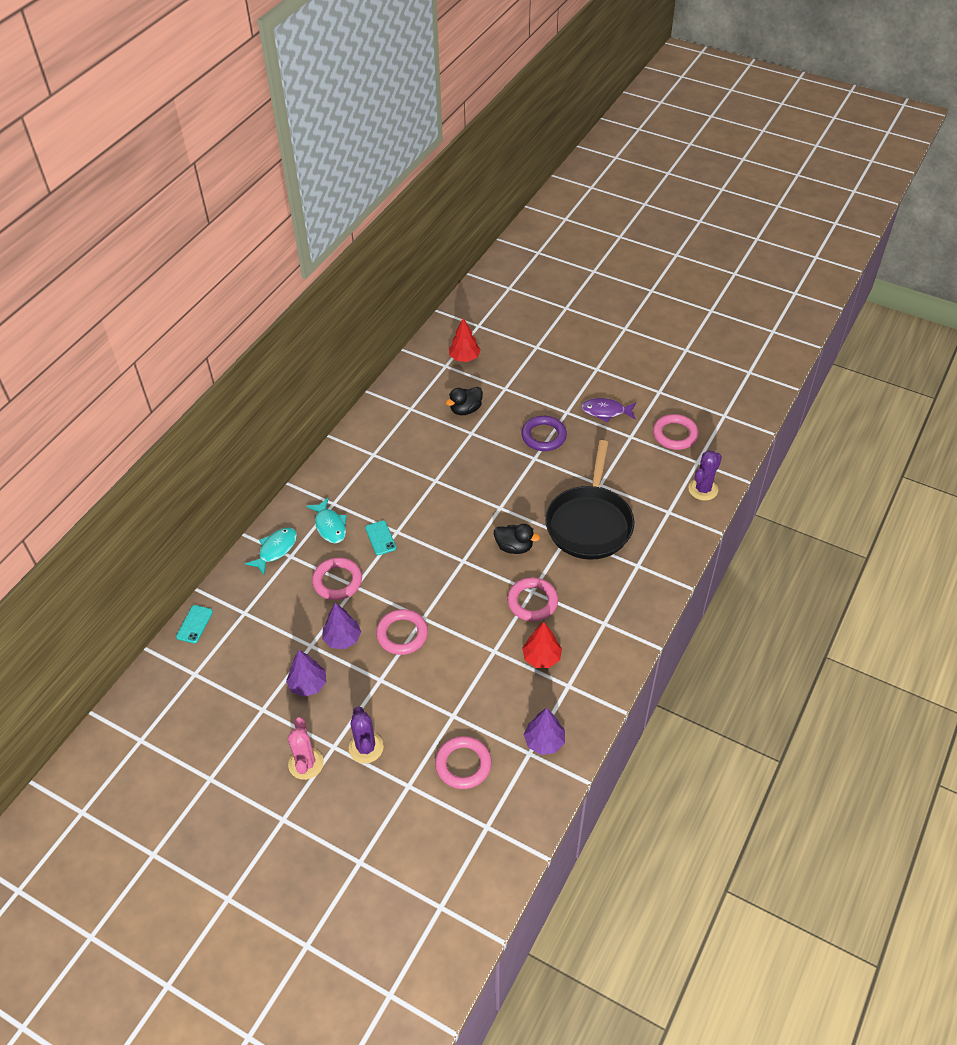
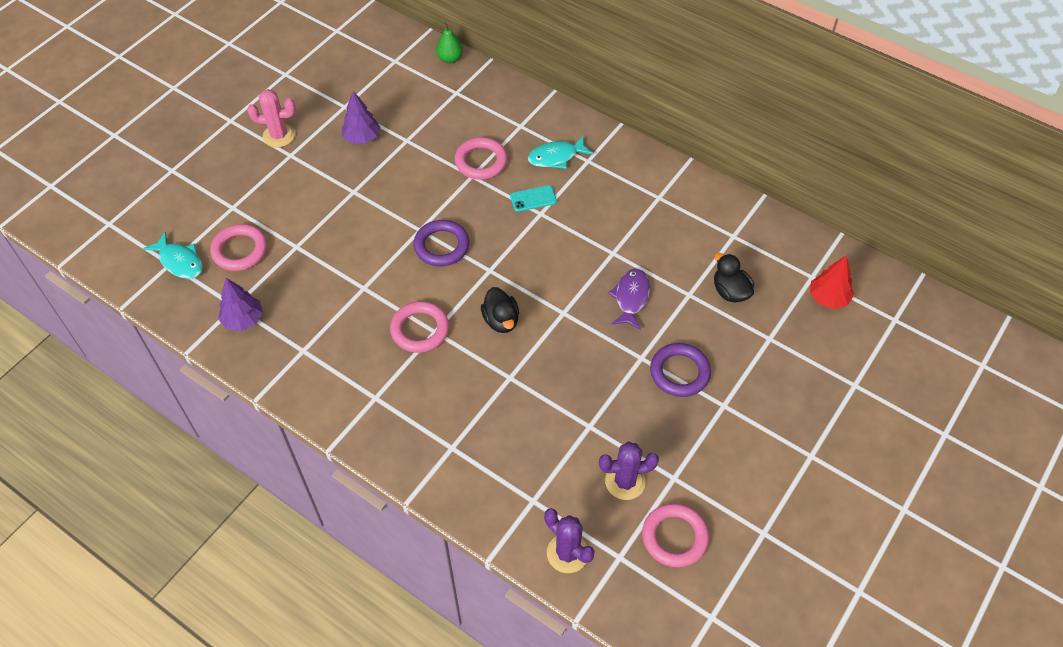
camera: 95 degrees right, 5 degrees up
(194, 624) = (450, 59): turquoise phone -> green pear
(276, 550) = (530, 114): turquoise fish -> turquoise fish (179, 261)
(342, 639) = (408, 164): purple tree -> none
(366, 747) = (281, 178): purple cactus -> purple cactus (625, 481)
(402, 634) = (403, 211): pink ring -> none
(440, 598) = (441, 246): none -> purple ring
(514, 547) = (501, 320): black duck -> black duck turned 45 degrees counterclockwise
(541, 657) = (344, 329): red tree -> none
(589, 523) = (526, 404): black pan -> none
(606, 411) = (723, 454): purple fish -> purple fish (631, 298)

